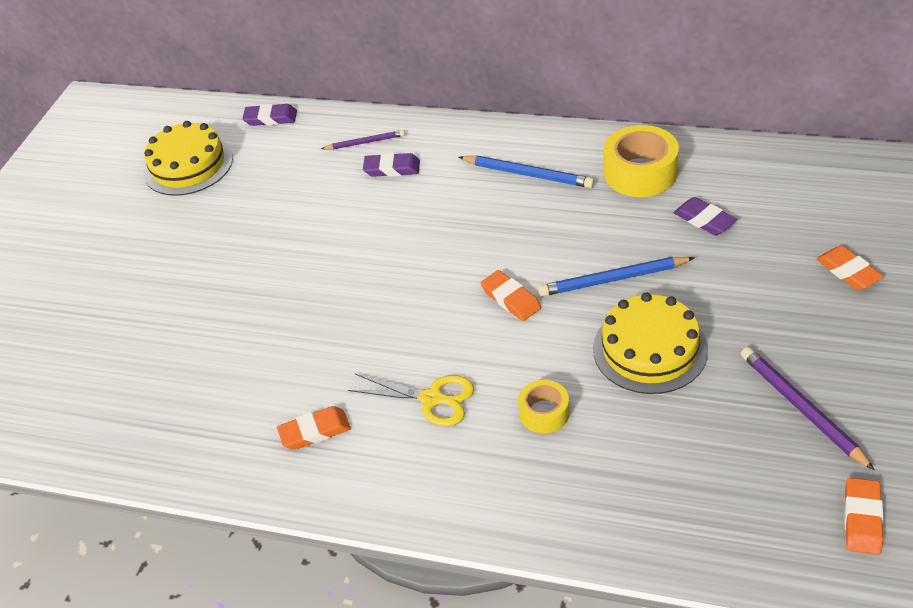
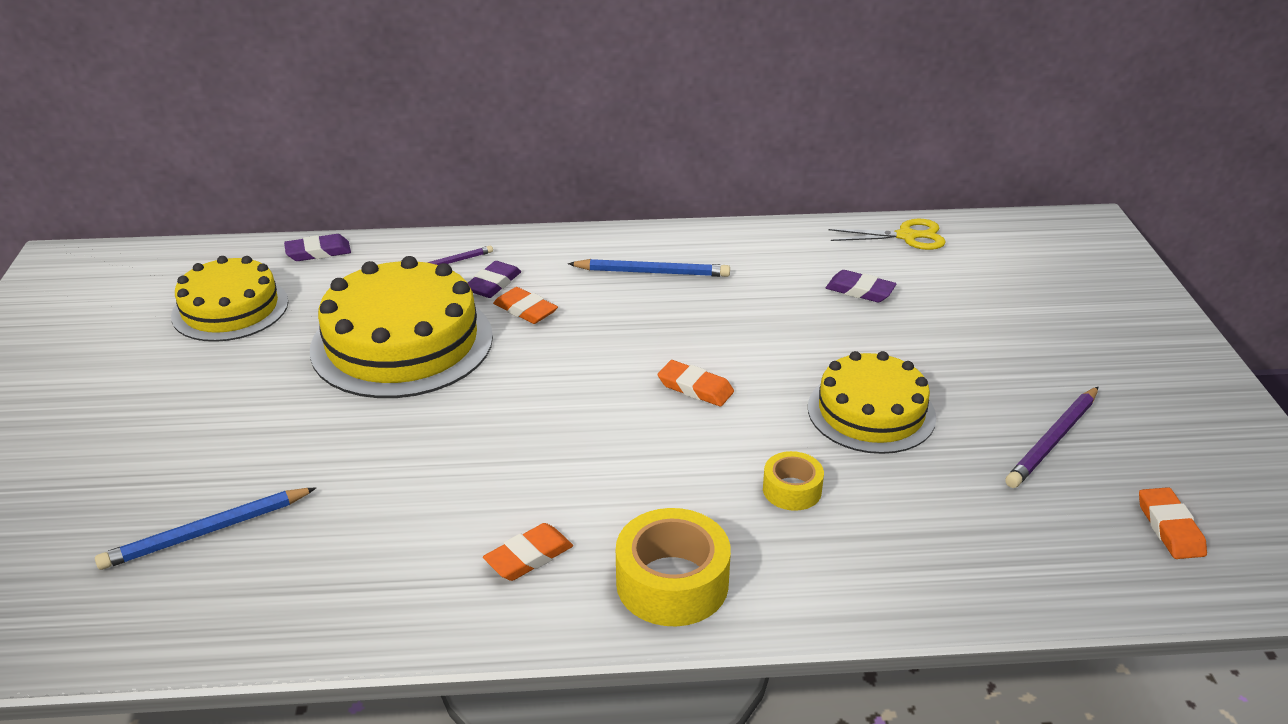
camera: 25 degrees left, 10 degrees down
(300, 217) = (402, 342): none -> yellow cake
(392, 168) = (493, 284): purple eraser -> purple eraser turned 45 degrees counterclockwise
(432, 399) = (656, 498): yellow scissors -> yellow scissors (907, 236)
(613, 279) = (797, 354): blue pencil -> blue pencil (206, 532)
(640, 173) = (771, 258): yellow tape -> yellow tape (672, 583)
(802, 408) = (1053, 440): purple pencil -> purple pencil turned 90 degrees counterclockwise
(848, 271) = (1024, 316): orange eraser -> orange eraser (525, 310)

